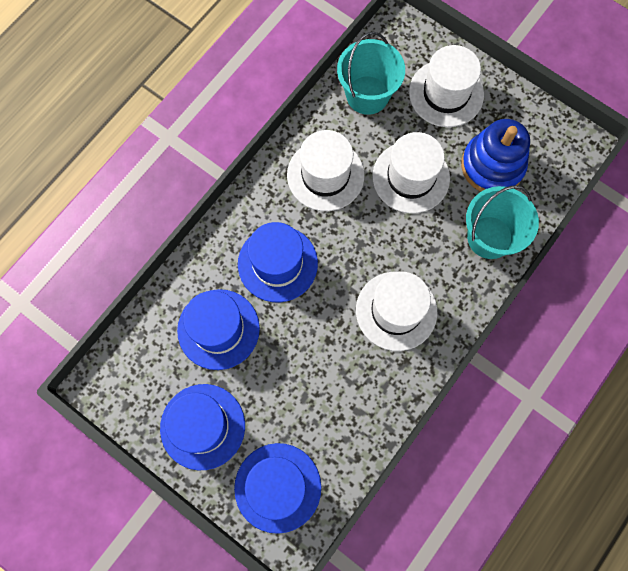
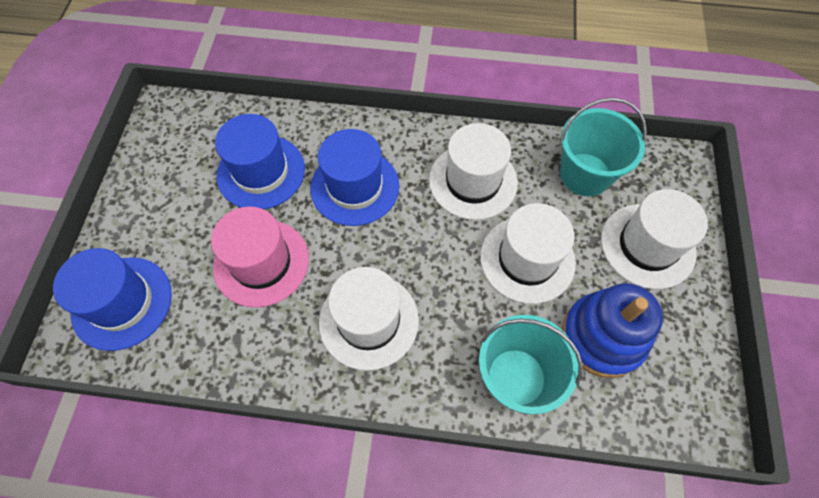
camera: 60 degrees right, 10 degrees down
(202, 426) = (158, 207): blue hat -> none
(304, 366) = (261, 262): none -> pink hat

